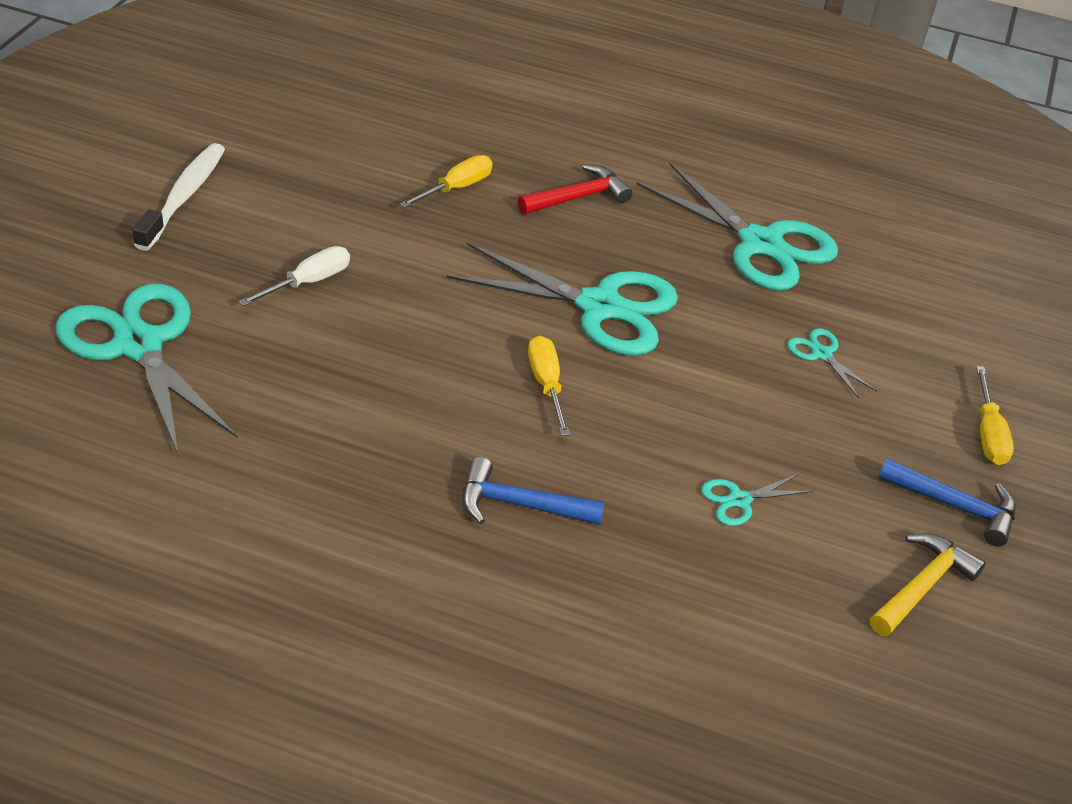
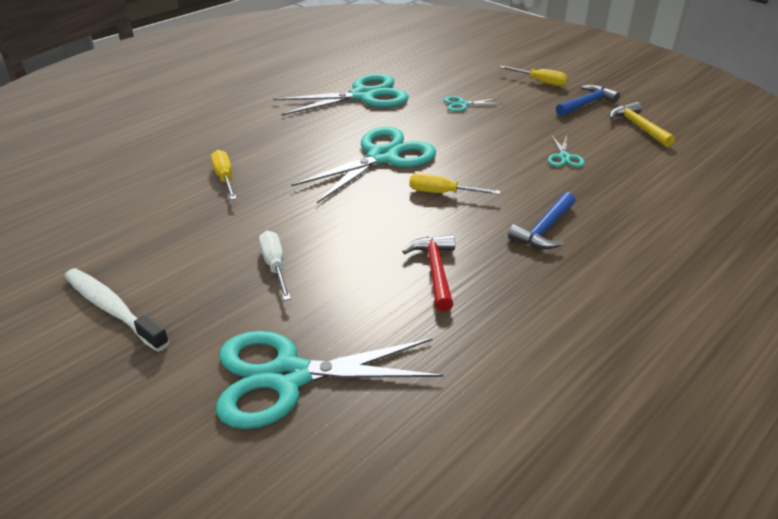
camera: 60 degrees left, 5 degrees down
(578, 197) = (275, 138): red hammer -> red hammer (435, 271)

